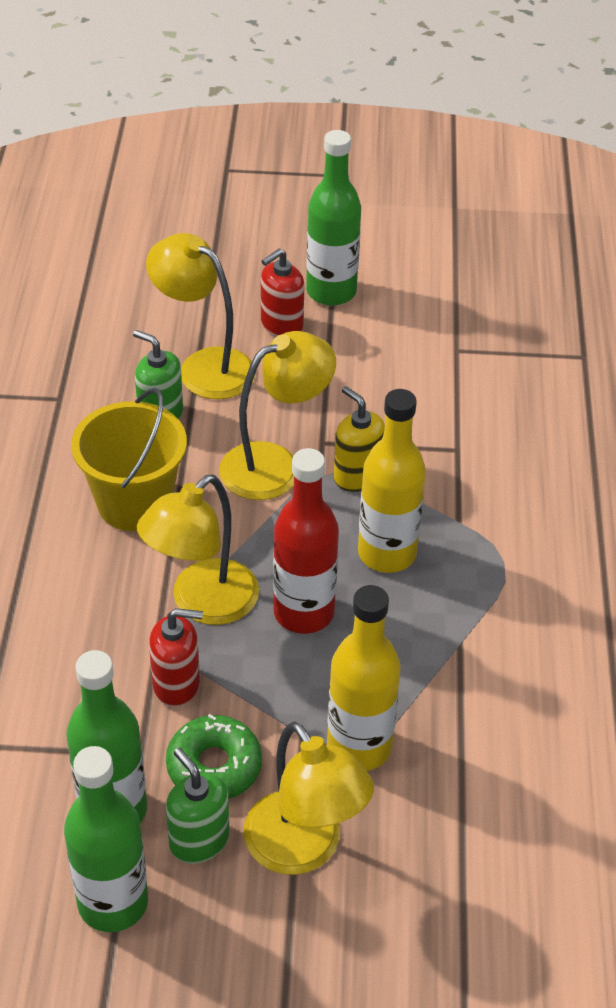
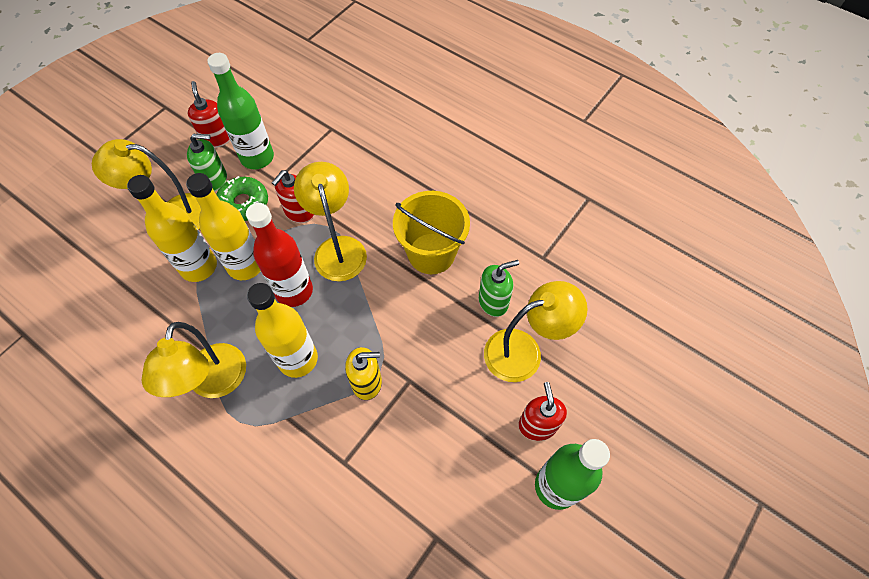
camera: 125 degrees right, 15 degrees up
(113, 902) = (217, 138): green bottle -> red soap dispenser
(275, 465) = (409, 341): yellow lamp -> yellow lamp (214, 383)
(311, 691) = (246, 265): none -> yellow bottle

